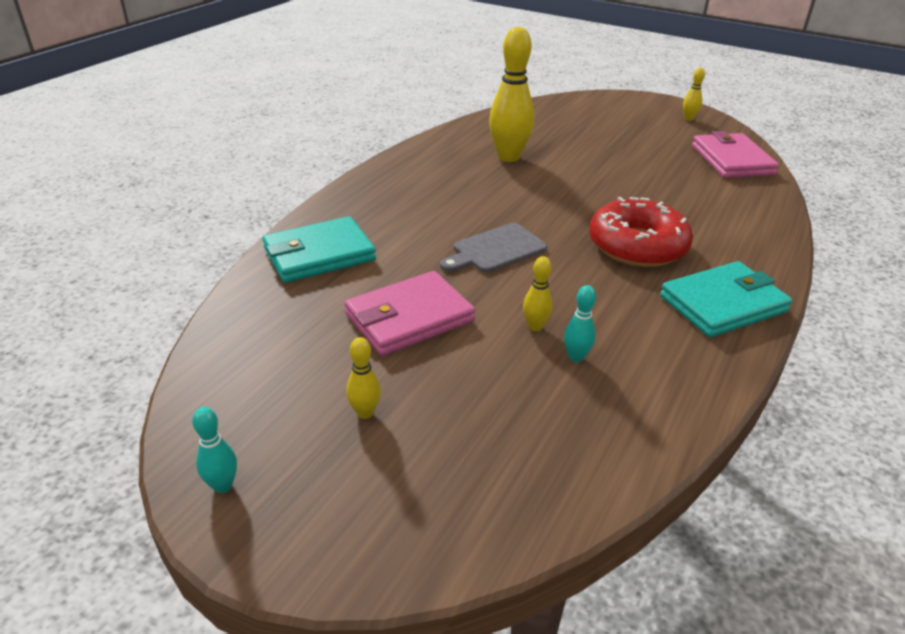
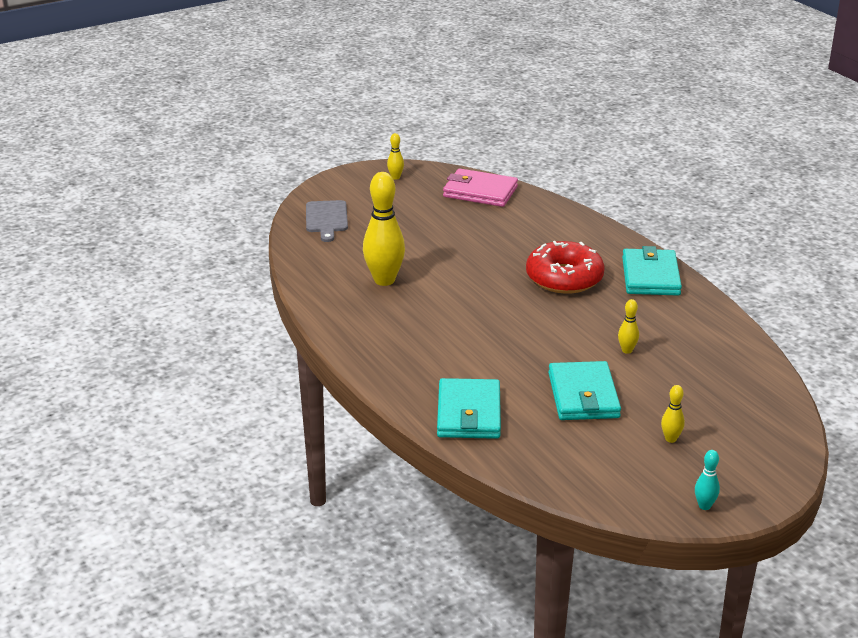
camera: 60 degrees left, 5 degrees down
(409, 318) = (583, 395): pink wallet -> turquoise wallet
(495, 250) = (524, 334): grey cutting board -> grey cutting board (326, 219)
(576, 357) = (667, 347): turquoise bowling pin -> none

